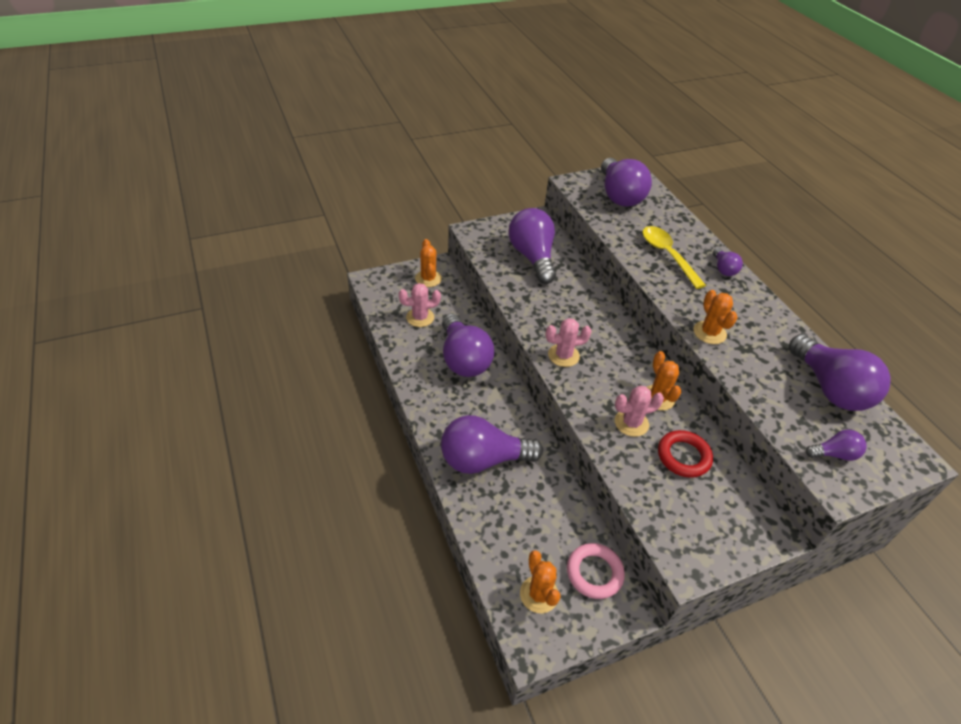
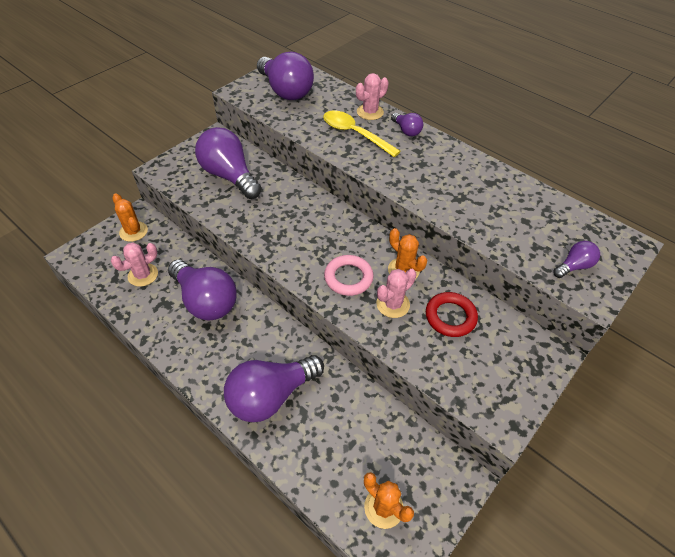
camera: 25 degrees left, 5 degrees up
(563, 355) = (303, 263): pink cactus -> pink cactus (370, 112)
(594, 573) = (420, 459): pink ring -> pink ring (348, 278)
(709, 333) = (424, 194): orange cactus -> none
(829, 388) = (540, 208): purple light bulb -> none

